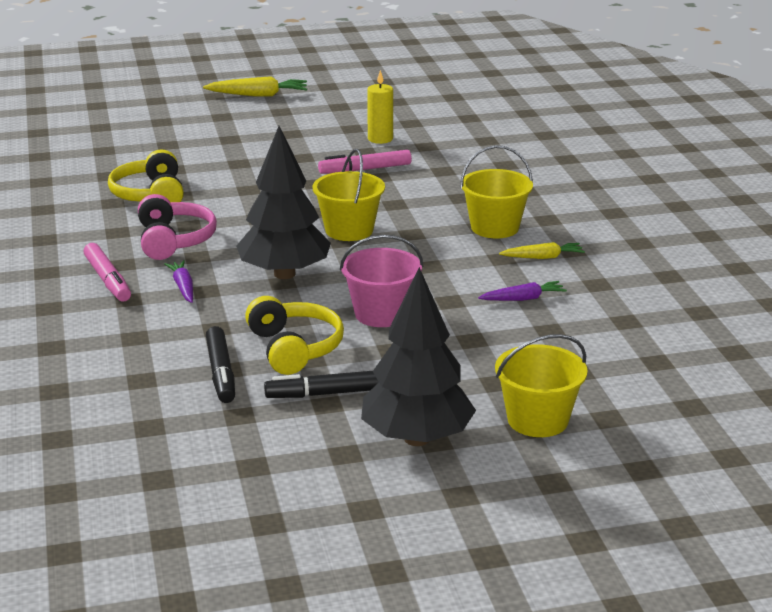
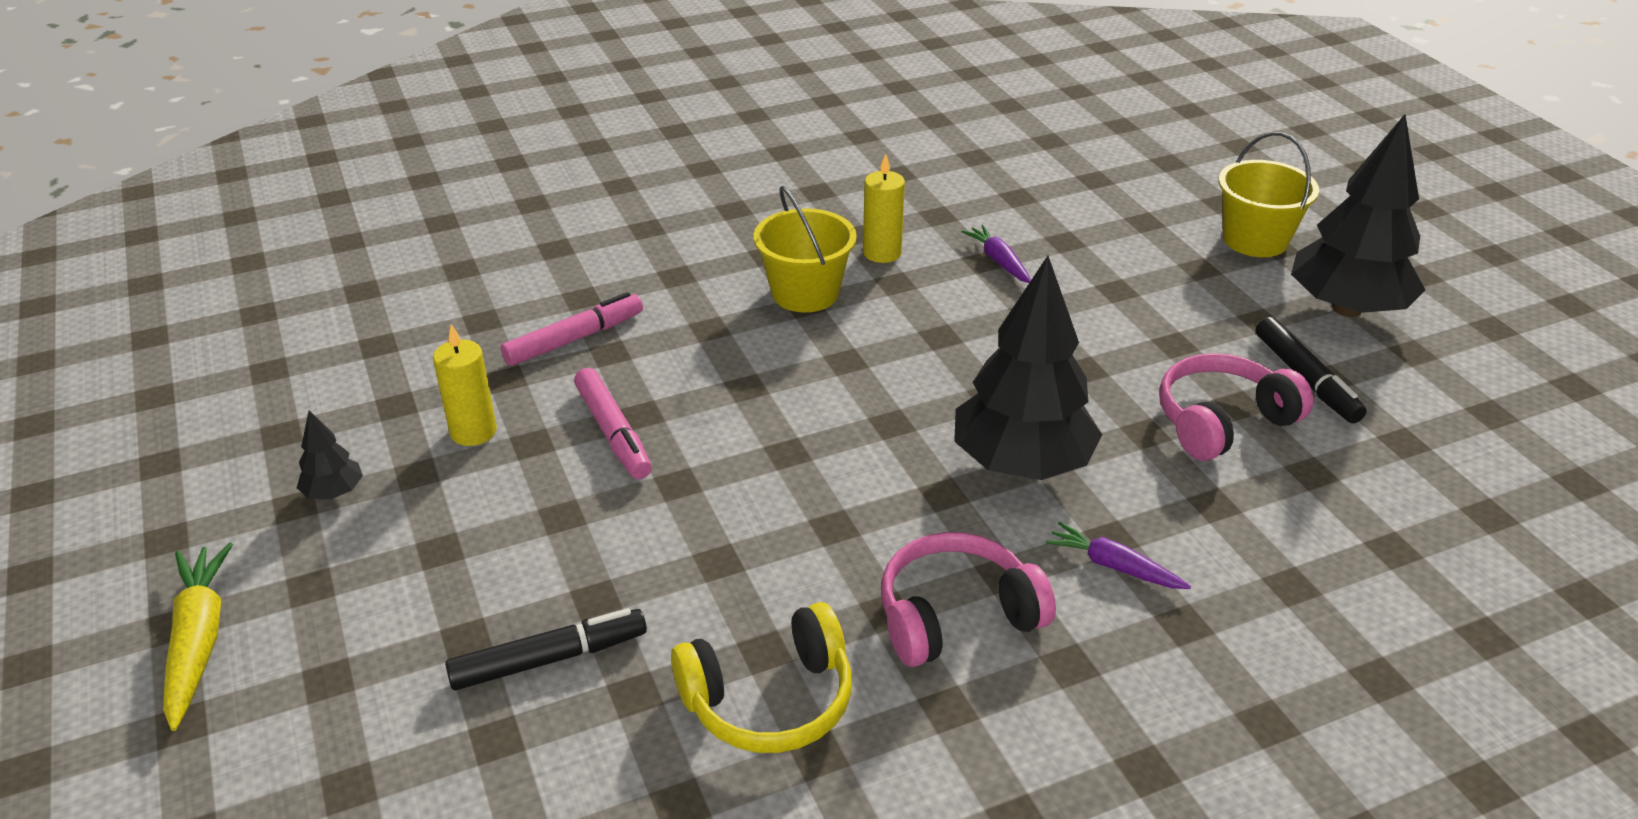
camera: 100 degrees left, 10 degrees up
(108, 280) = (1135, 668): pink marker -> pink marker (574, 339)
(183, 287) = (1113, 566): purple carrot -> purple carrot turned 60 degrees clockwise
(221, 373) = (1323, 476): black marker -> black marker (549, 659)
(294, 348) = (1222, 421): yellow headphones -> pink headphones
(344, 113) = (334, 493): none -> black tree
(349, 230) = (852, 420): yellow bucket -> none
(381, 314) = (1092, 361): pink bucket -> none
(543, 257) = (882, 253): yellow carrot -> yellow candle

